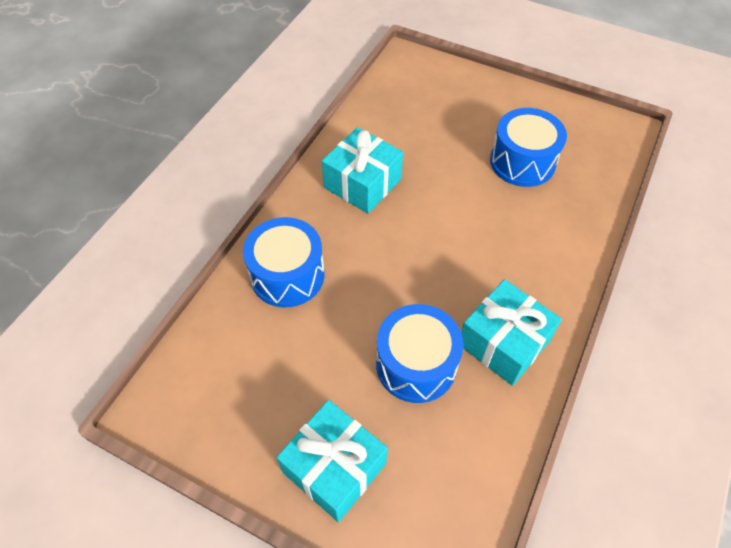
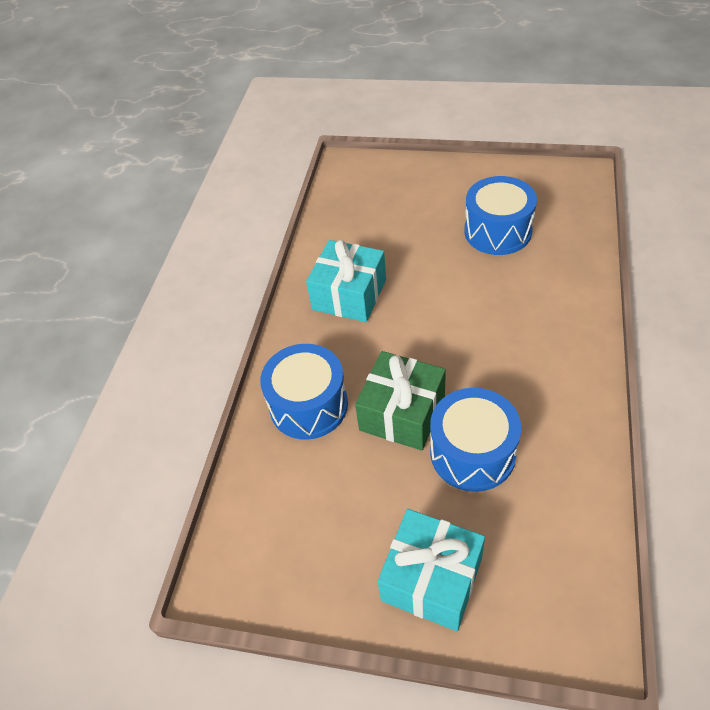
camera: 10 degrees left, 5 degrees down
(367, 308) = (402, 413): none -> green gift
(503, 342) = (549, 406): turquoise gift -> none

